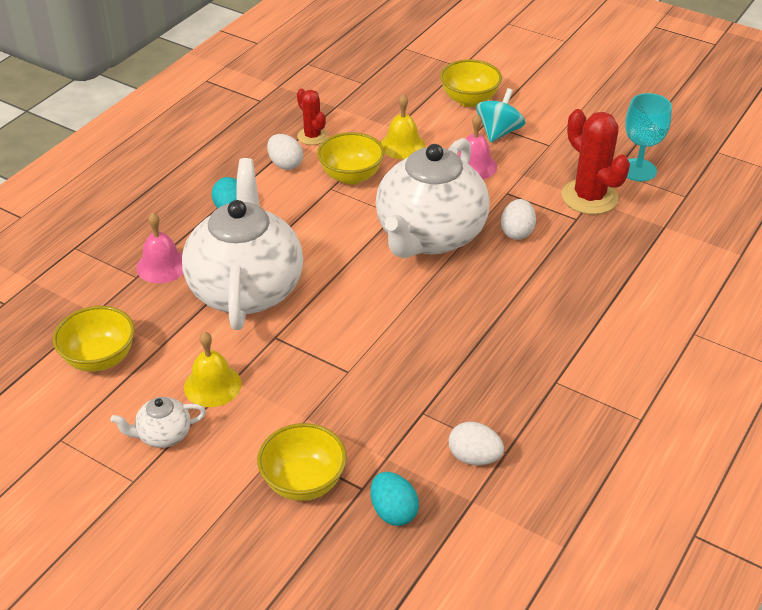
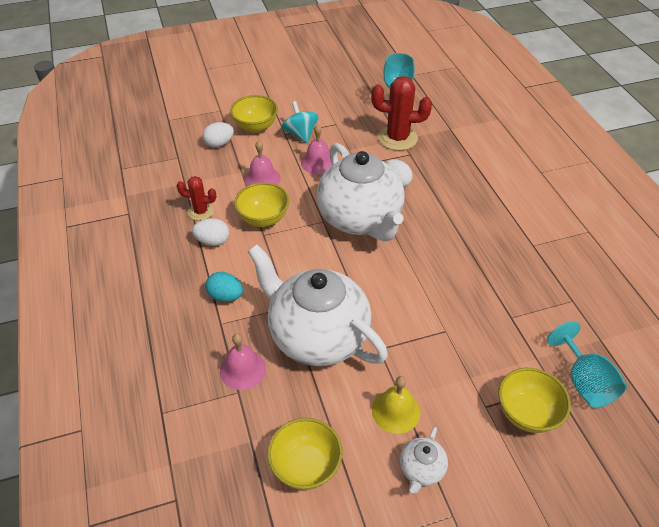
camera: 50 degrees left, 5 degrees up
(393, 511) = (584, 382): turquoise egg -> turquoise goblet
(402, 145) = (262, 178): yellow bell -> pink bell
(474, 457) = (566, 317): white egg -> white egg (219, 144)

